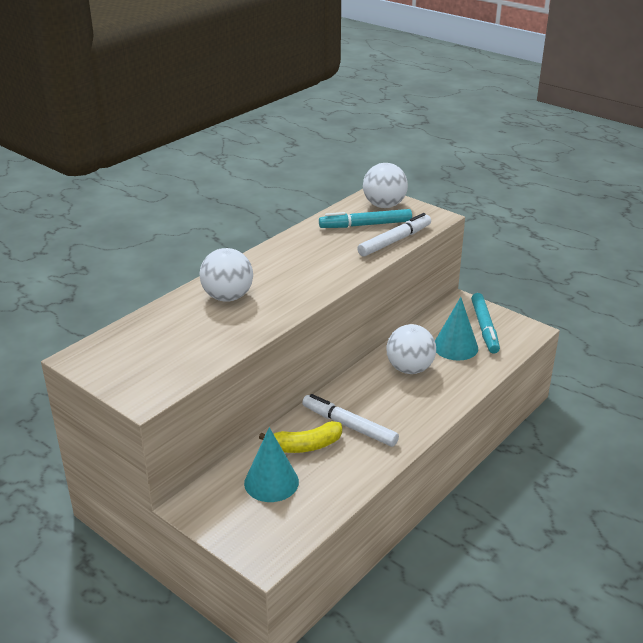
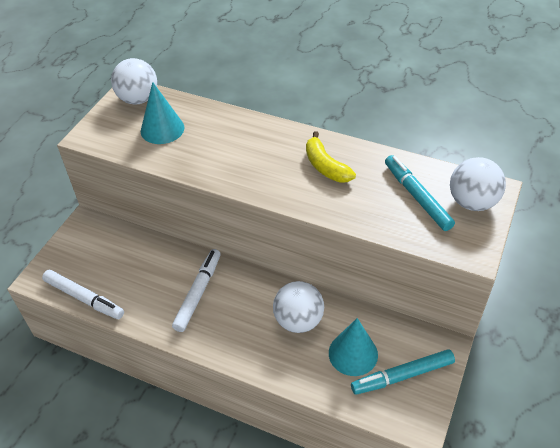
camera: 75 degrees right, 15 degrees up
(228, 297) = (236, 139): white ball -> white ball (138, 99)
(271, 482) = (117, 260): turquoise cone -> turquoise cone (162, 129)
(306, 446) = (165, 270): yellow banana -> yellow banana (325, 166)
(394, 241) = (395, 227): white marker -> white marker (84, 298)

